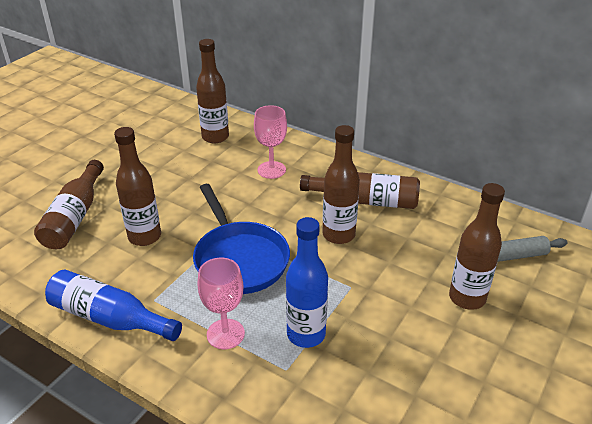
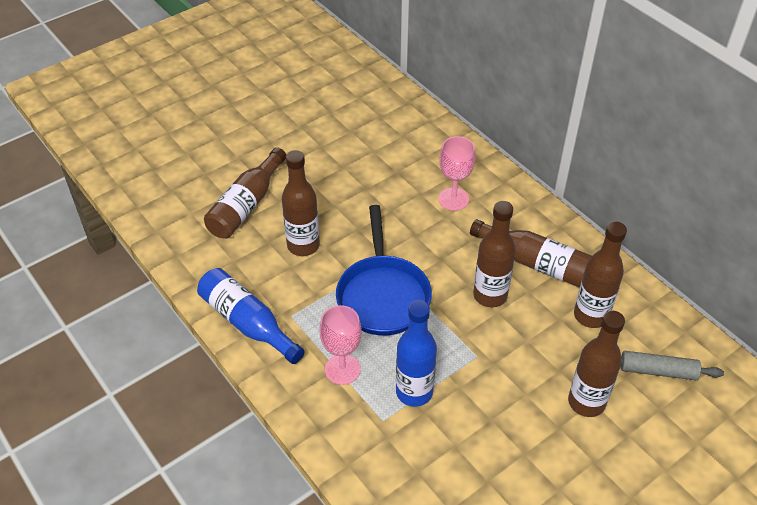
camera: 20 degrees right, 10 degrees up
(215, 137) = (411, 142): brown bottle -> brown bottle (591, 315)

